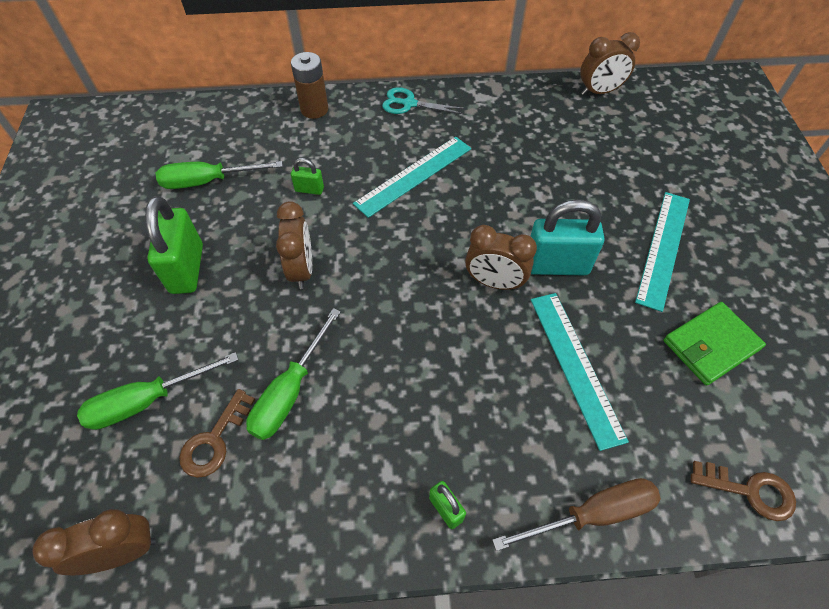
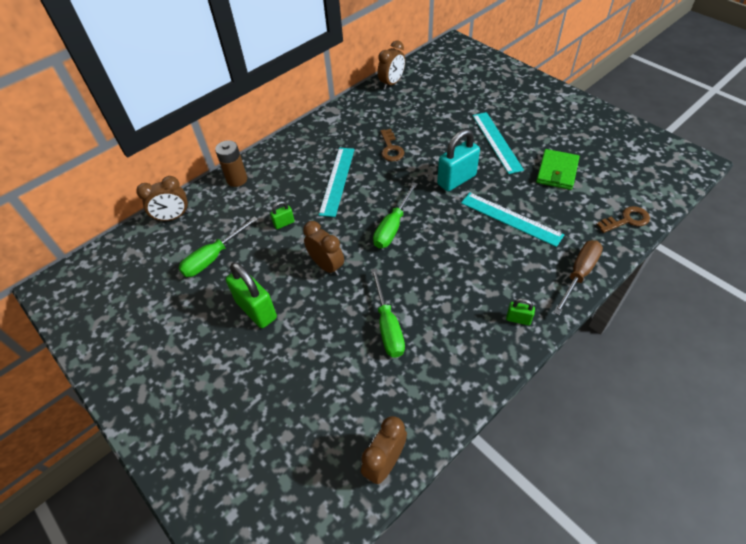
camera: 35 degrees left, 5 degrees down
(147, 401) = (313, 388): green screwdriver -> green screwdriver (392, 227)
(214, 440) = (373, 377): brown key -> brown key (391, 149)
(409, 104) = (293, 145): turquoise scissors -> none
(494, 282) = (435, 206): brown clock -> brown clock (173, 217)

